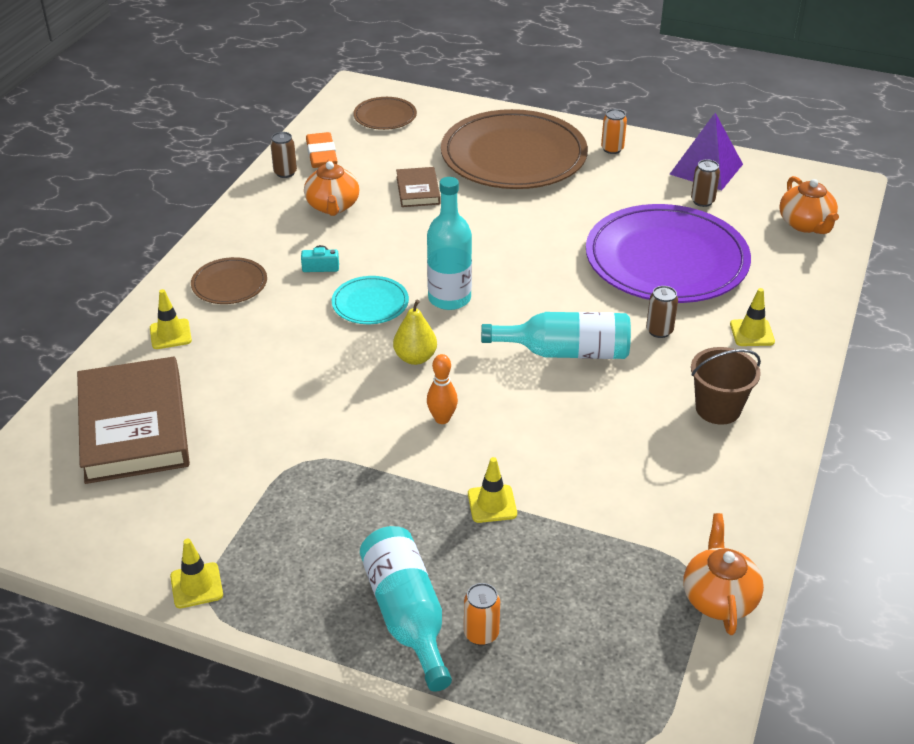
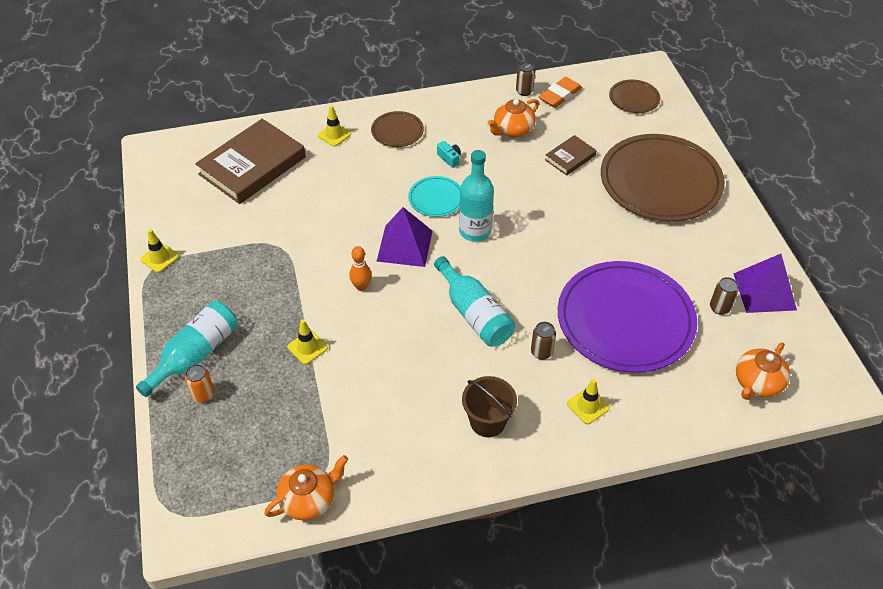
camera: 55 degrees right, 10 degrees up
(415, 358) = (405, 245): yellow pear -> purple pyramid
(612, 149) = (729, 227): orange can -> none

